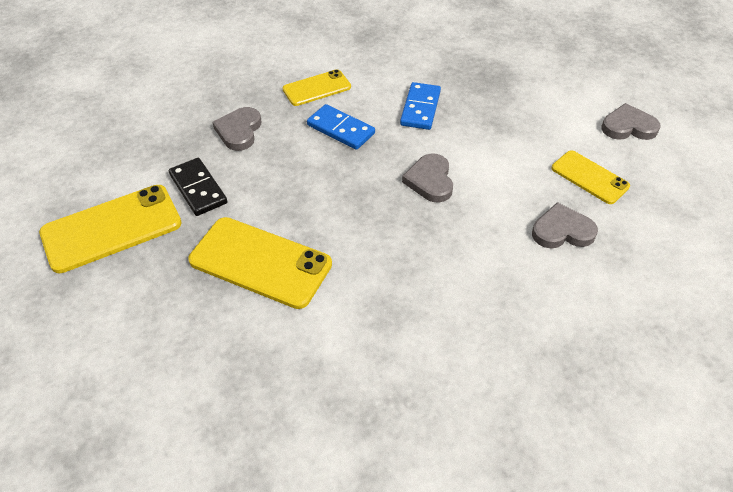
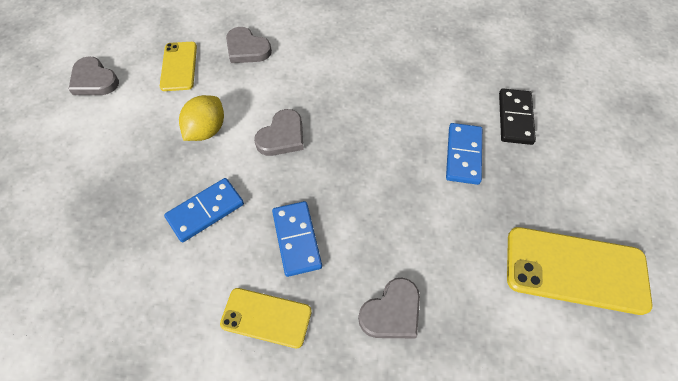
camera: 140 degrees left, 10 degrees up
(198, 189) = (475, 261): black domino -> black domino (515, 118)
(260, 262) = (463, 155): yellow phone -> blue domino
(492, 149) = (206, 130): none -> yellow lemon

